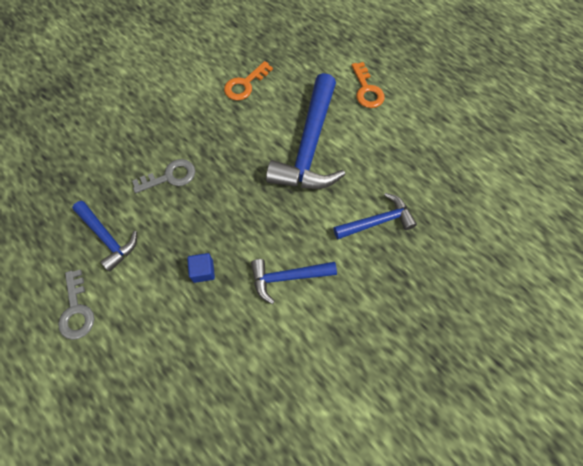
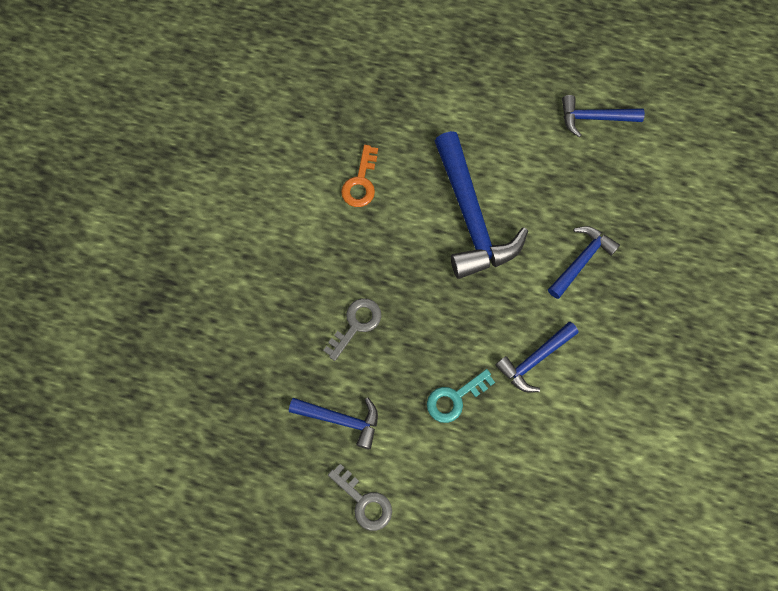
camera: 30 degrees left, 5 degrees up
(203, 271) = (454, 398): blue cube -> turquoise key
(366, 90) = (488, 124): orange key -> none
(454, 124) = (594, 118): none -> blue hammer

